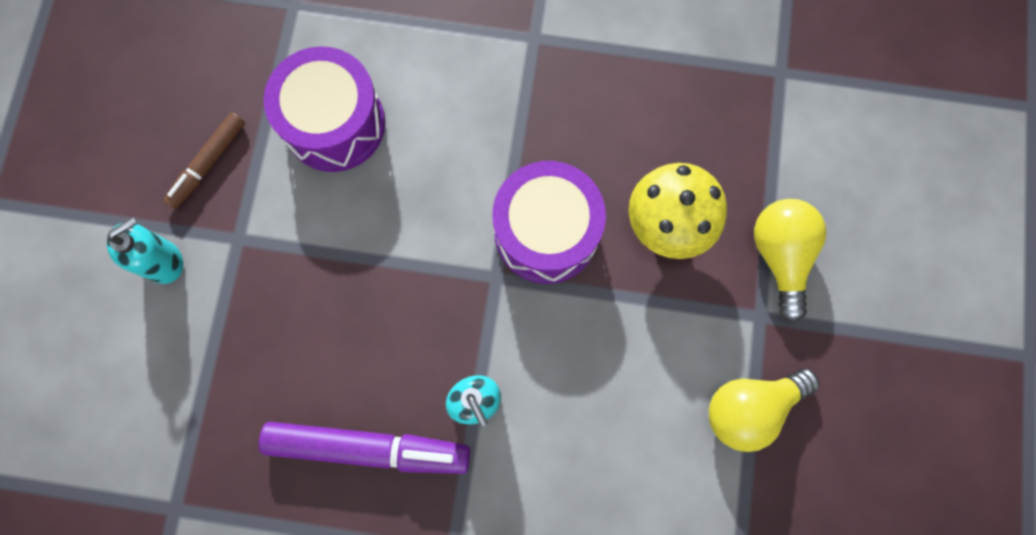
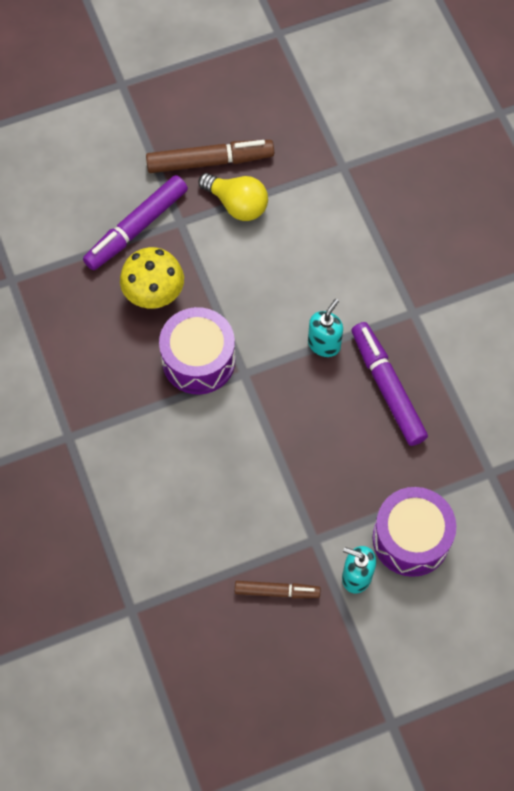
camera: 120 degrees left, 10 degrees down
(334, 124) = (202, 527): purple drum -> purple drum (411, 538)
(780, 256) = (136, 228): yellow light bulb -> purple marker
(838, 409) = (210, 161): none -> brown marker

